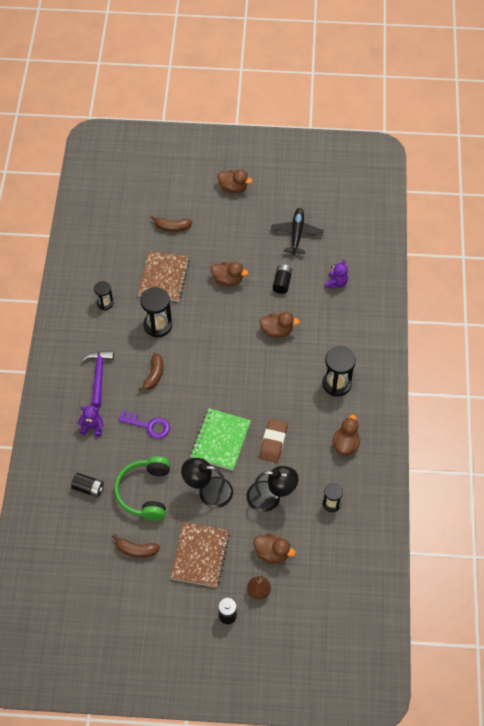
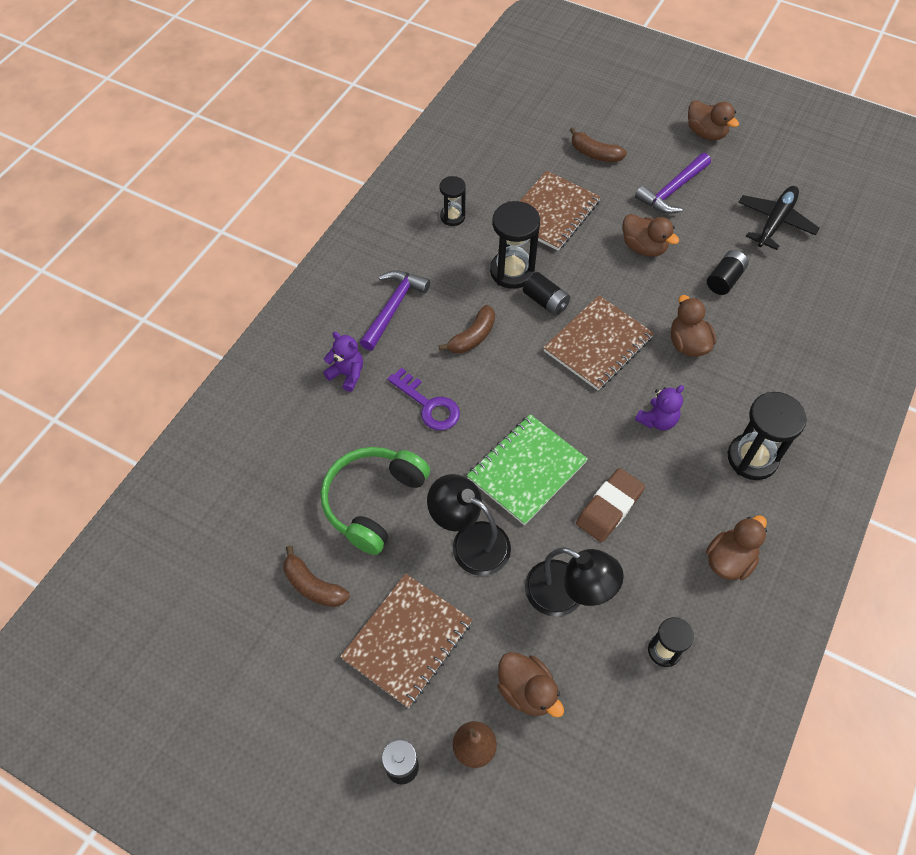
camera: 25 degrees right, 0 degrees up
(88, 488) = (294, 460): black battery -> black battery (545, 302)
(227, 351) = (598, 344): none -> brown notebook
(229, 235) = (672, 191): none -> purple hammer
(277, 331) = (687, 344): brown duck -> brown duck turned 135 degrees counterclockwise
(336, 283) = (810, 309): purple teddy bear -> purple teddy bear (657, 420)

